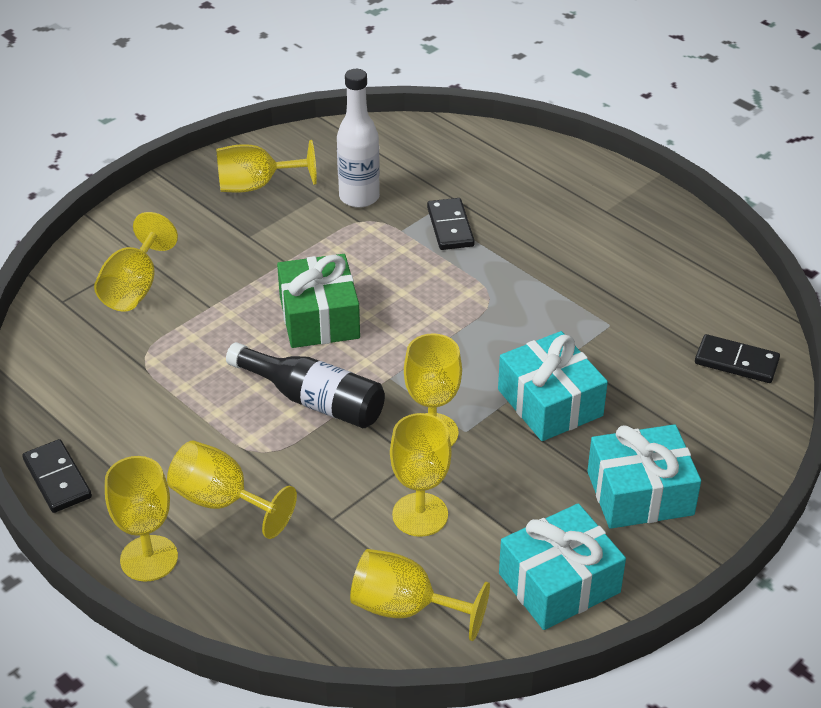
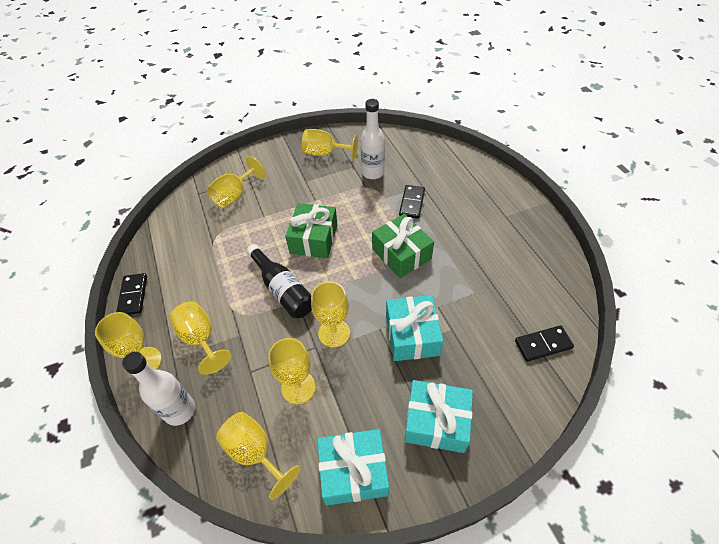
camera: 25 degrees right, 10 degrees up
(254, 598) = (180, 410): none -> white bottle
(474, 302) = (401, 254): none -> green gift
(736, 362) = (543, 344): black domino -> black domino turned 60 degrees counterclockwise

